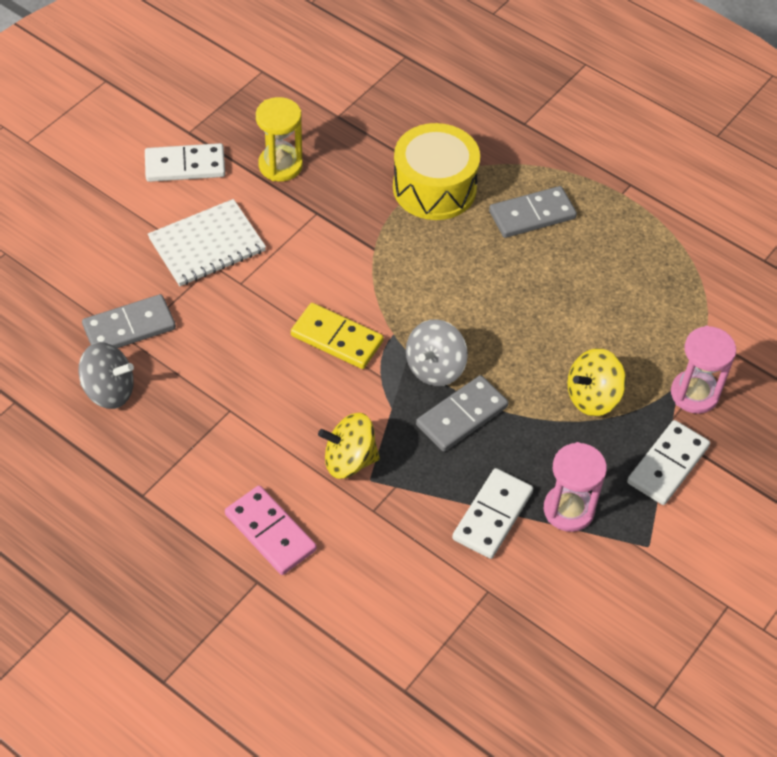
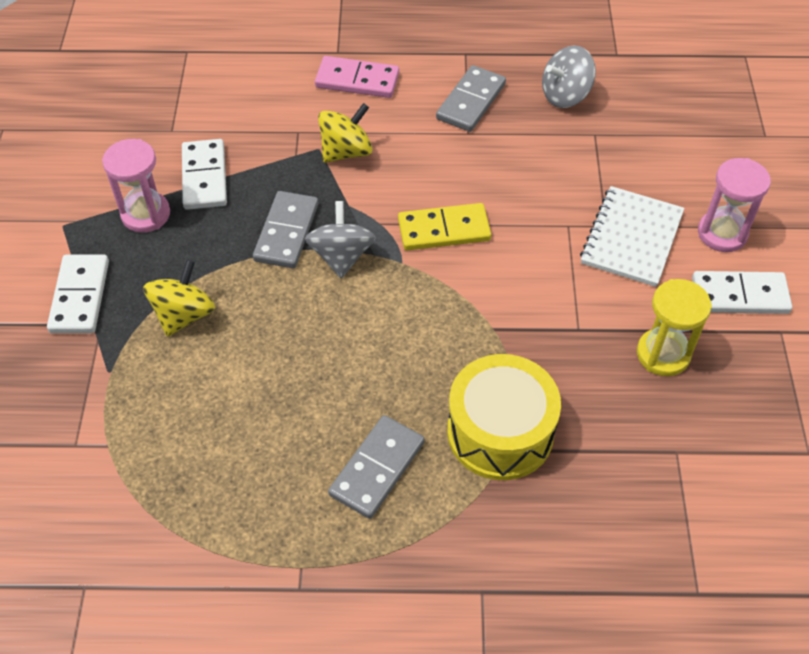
camera: 145 degrees right, 0 degrees up
(129, 327) = (607, 141): grey domino -> grey domino (470, 101)
(185, 165) = (740, 296): white domino -> white domino turned 45 degrees clockwise
(694, 394) = (88, 376): pink hourglass -> pink hourglass (722, 233)

